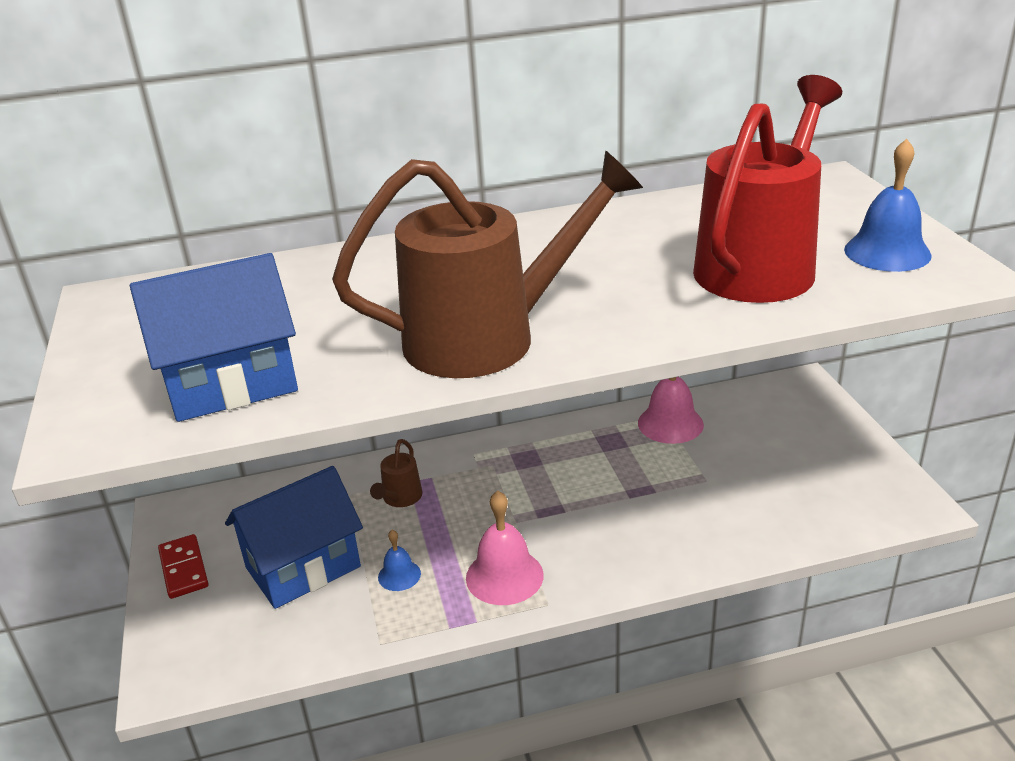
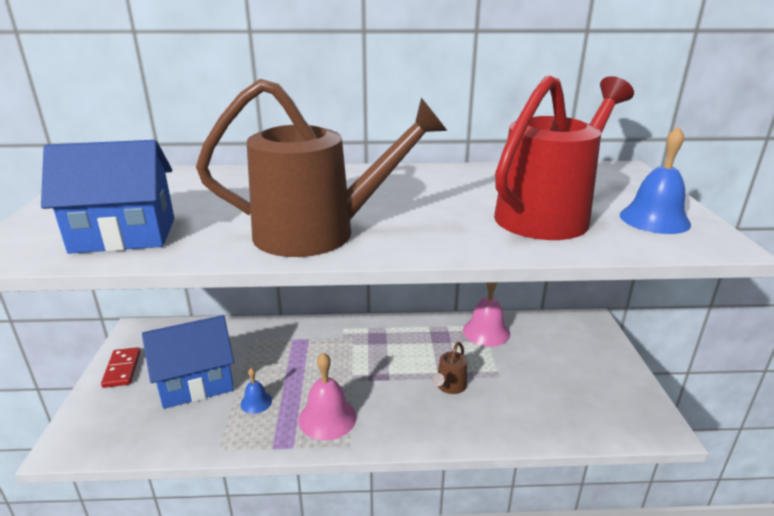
camera: 10 degrees right, 5 degrees down
(400, 499) = (281, 349): brown watering can -> brown watering can (449, 387)

